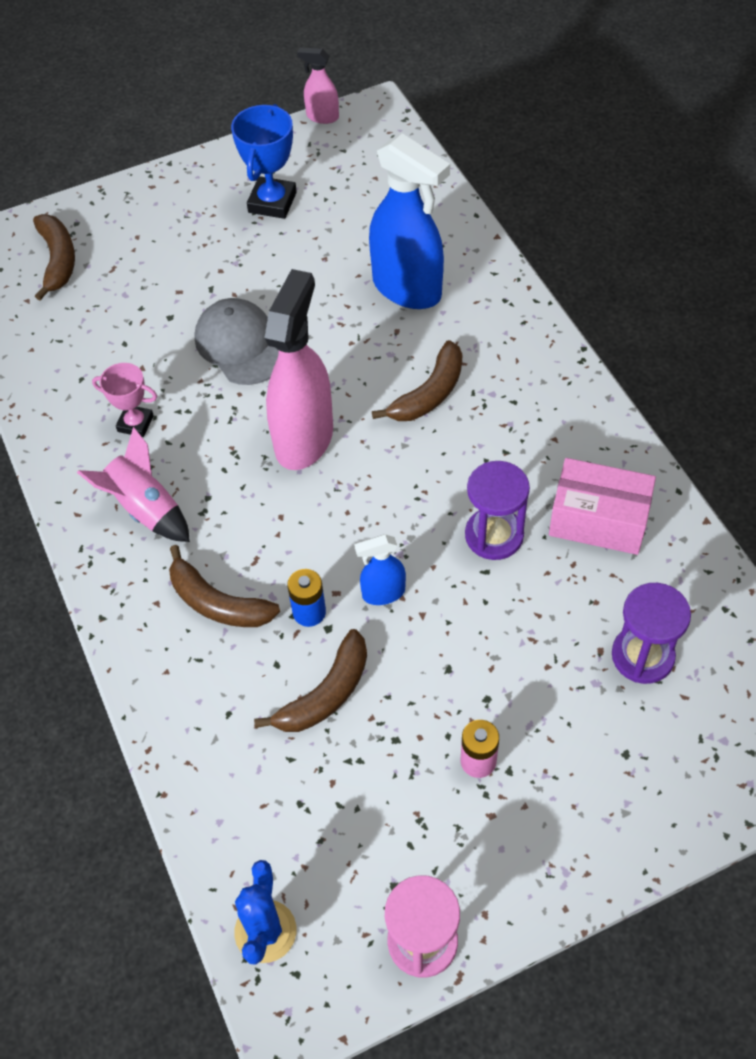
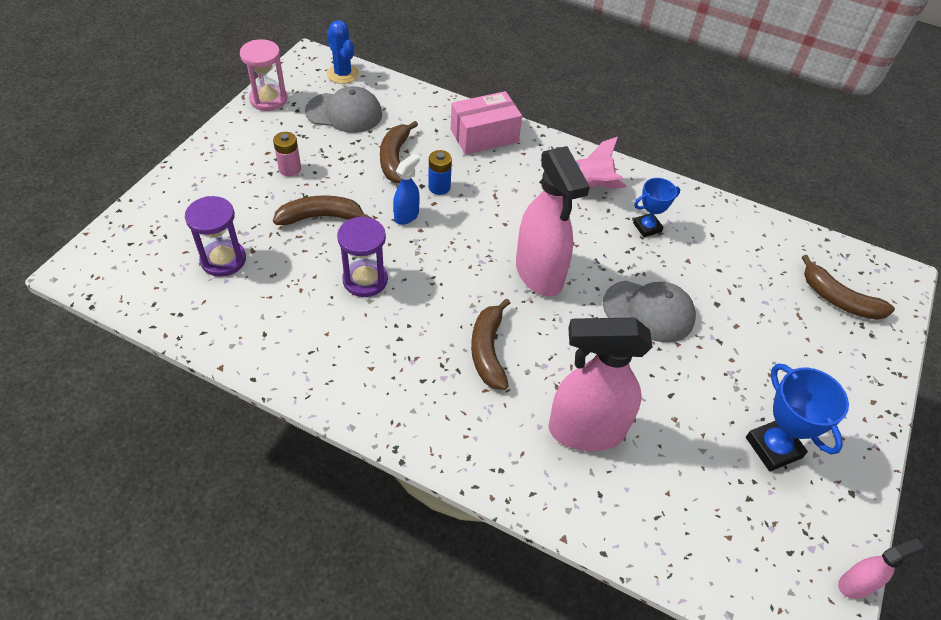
camera: 135 degrees right, 5 degrees down
(135, 423) = (647, 227): pink trophy -> blue trophy
(217, 603) = (492, 168): brown banana -> brown banana (321, 217)
(328, 832) = (344, 113): none -> grey cap
(407, 289) = (585, 430): blue spray bottle -> pink spray bottle
(598, 520) = (301, 326): pink box -> pink box (484, 136)

